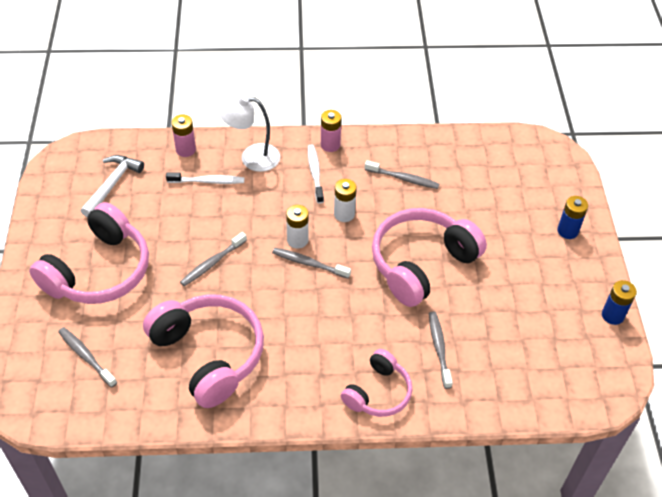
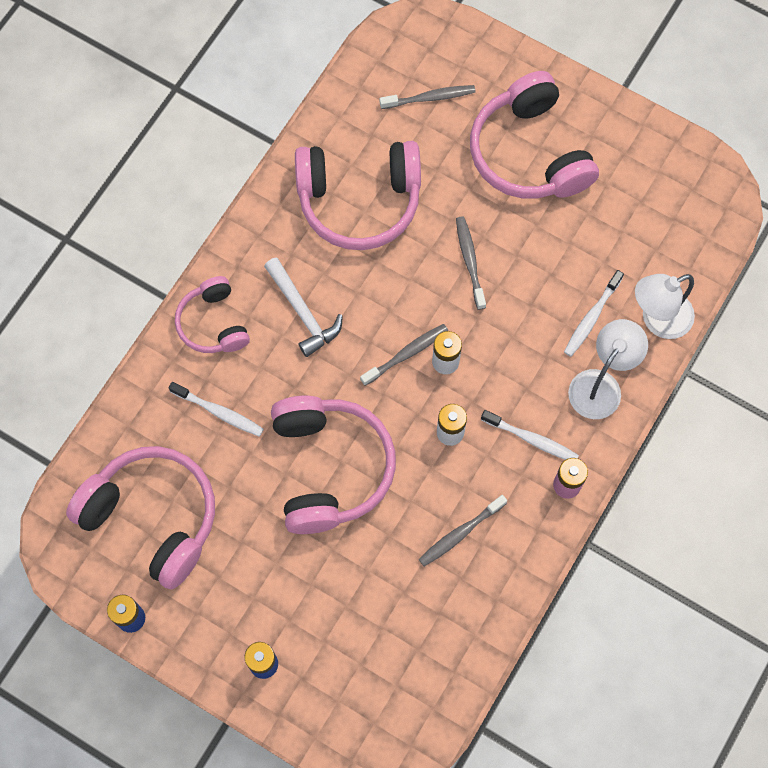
camera: 125 degrees right, 20 degrees up
(112, 184) = (647, 219): white hammer -> white hammer (303, 312)
(185, 150) = (657, 320): pink battery -> white lamp
(439, 348) = (219, 412): grey toothbrush -> white toothbrush
(542, 343) = (152, 517): none -> pink headphones

